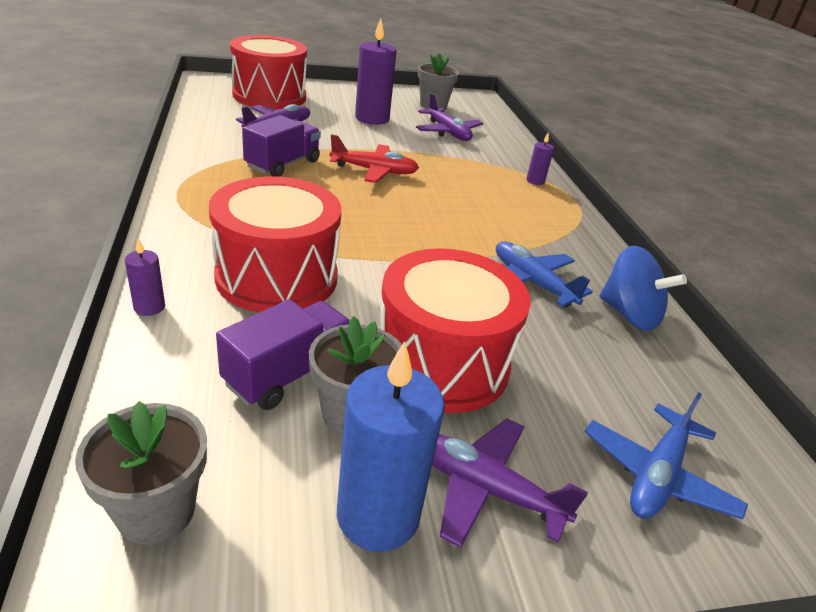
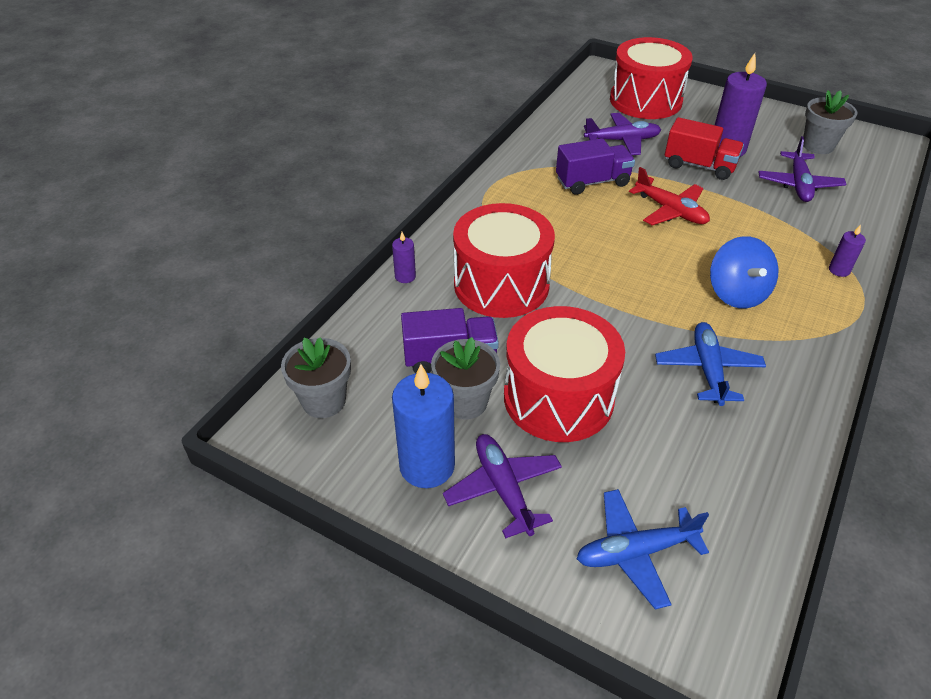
camera: 45 degrees right, 10 degrees up
(363, 134) = (699, 166): none -> red truck
(629, 314) = (772, 436): blue spinning top -> blue spinning top (736, 293)

